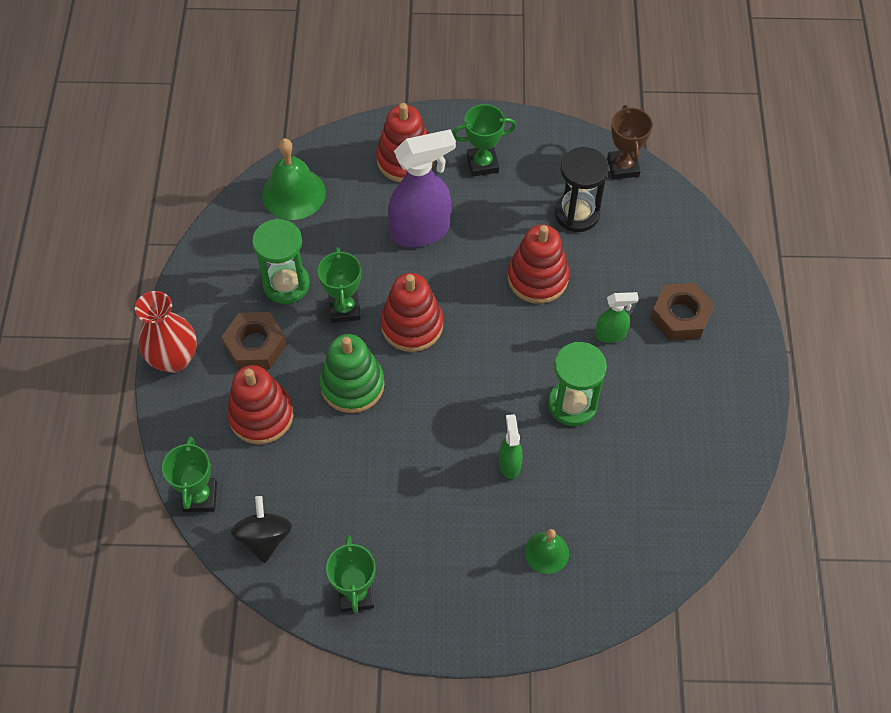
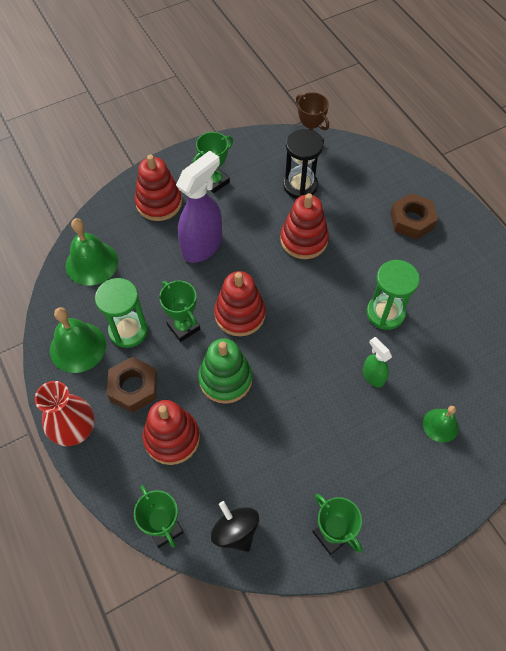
camera: 30 degrees left, 0 degrees up
(226, 276) = (78, 347): none -> green bell
(611, 334) = (377, 254): green spray bottle -> none

